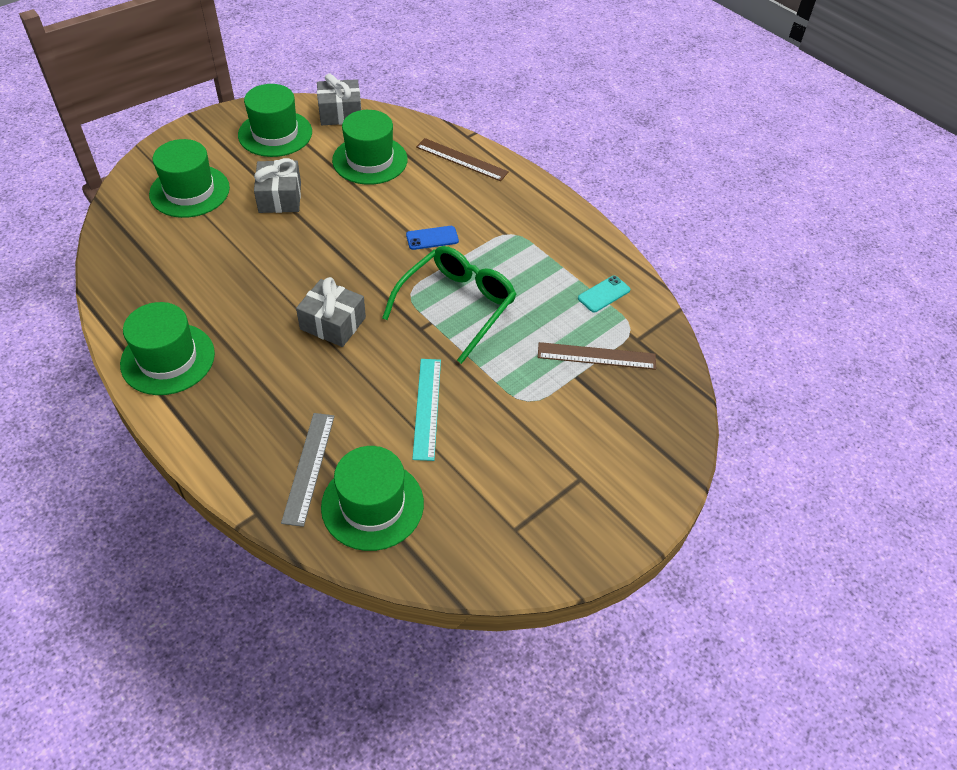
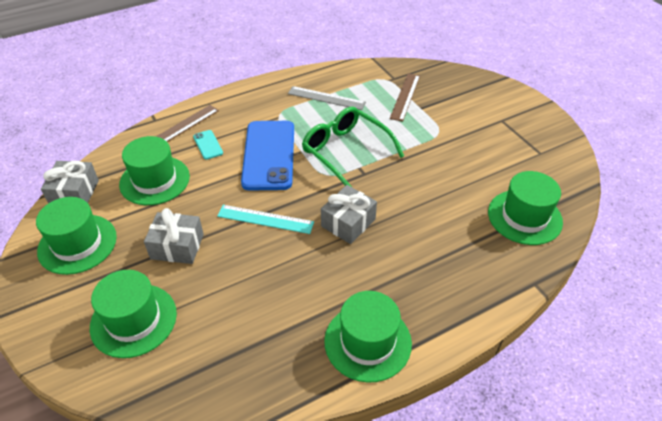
camera: 75 degrees left, 5 degrees down
(308, 467) = (492, 249): grey ruler -> grey ruler (326, 98)
(427, 408) = (441, 179): turquoise ruler -> turquoise ruler (265, 219)
(432, 238) = (269, 155): blue phone -> blue phone, size x2.39
(604, 294) = (351, 84): turquoise phone -> turquoise phone (208, 145)

